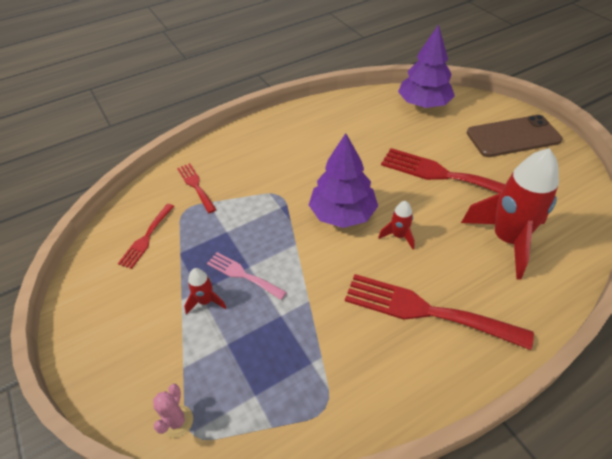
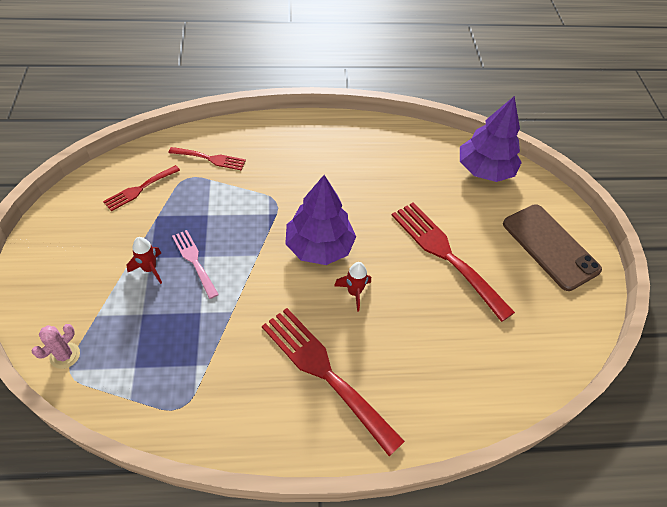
camera: 20 degrees right, 5 degrees up
(195, 185) = (211, 159): red fork -> red fork turned 105 degrees clockwise
(507, 240) = (454, 347): red rocket -> none
(513, 136) = (550, 246): brown phone -> brown phone turned 45 degrees clockwise

